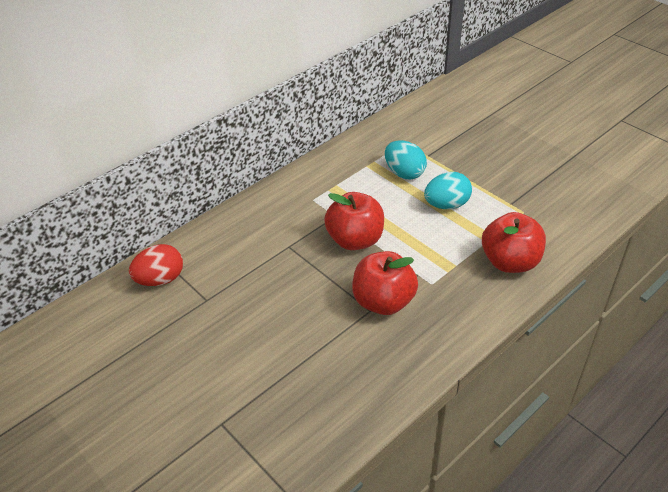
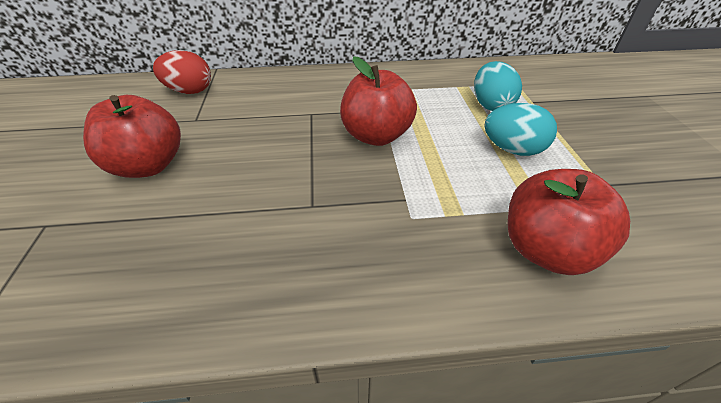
camera: 35 degrees right, 0 degrees up
(383, 301) = (335, 205): red apple -> red apple (148, 166)

